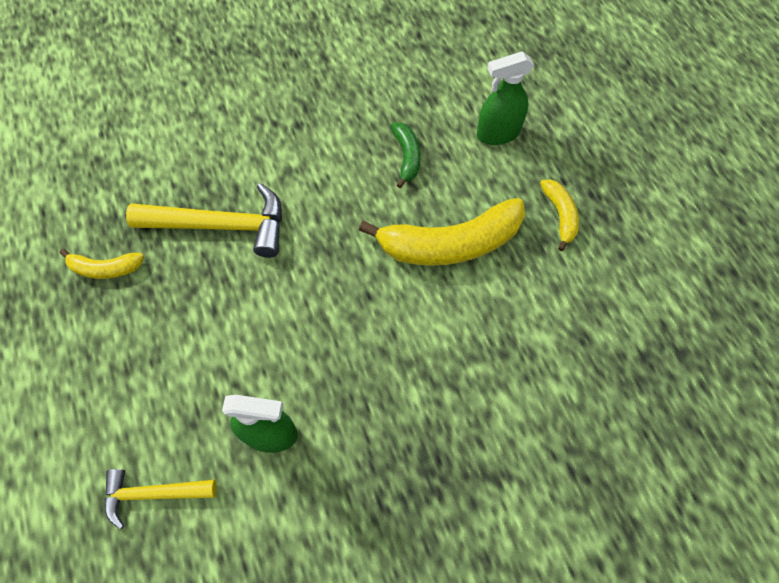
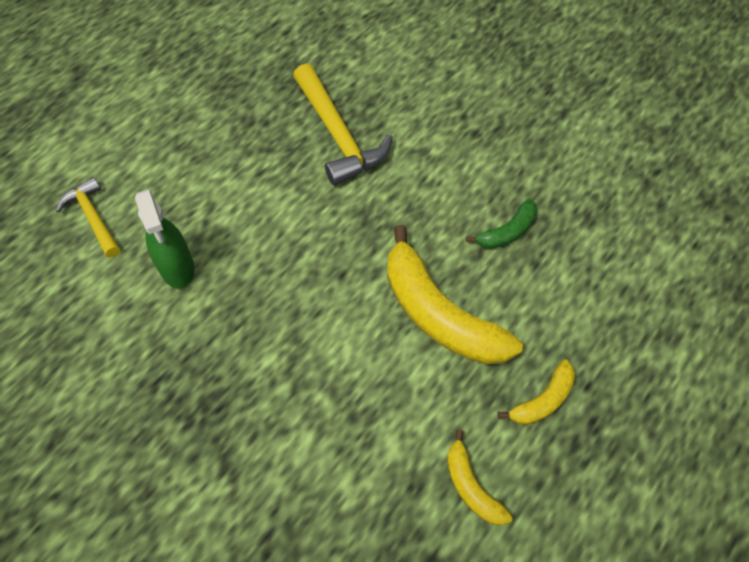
camera: 60 degrees right, 5 degrees down
(105, 268) = (252, 86): yellow banana -> yellow banana (471, 486)
(497, 134) = (596, 296): green spray bottle -> none

